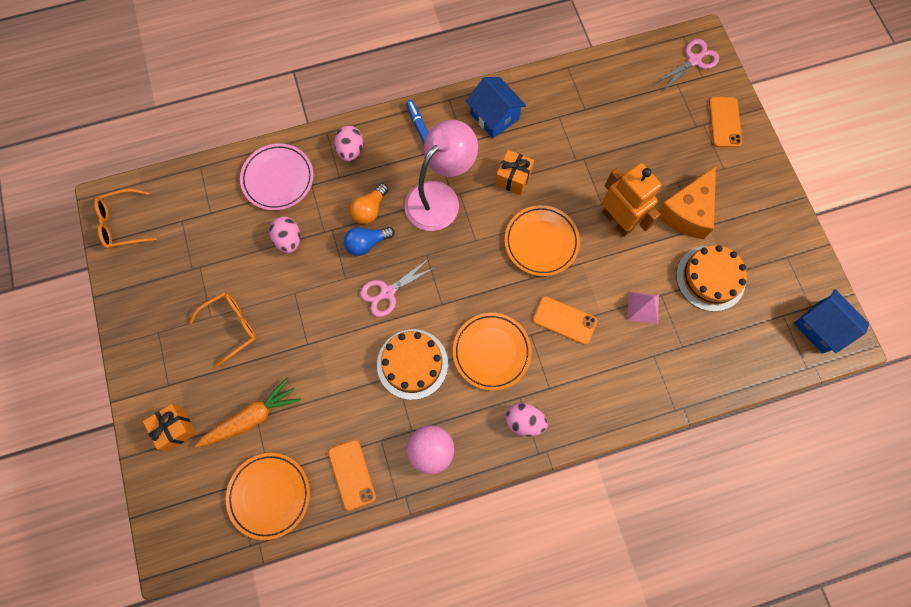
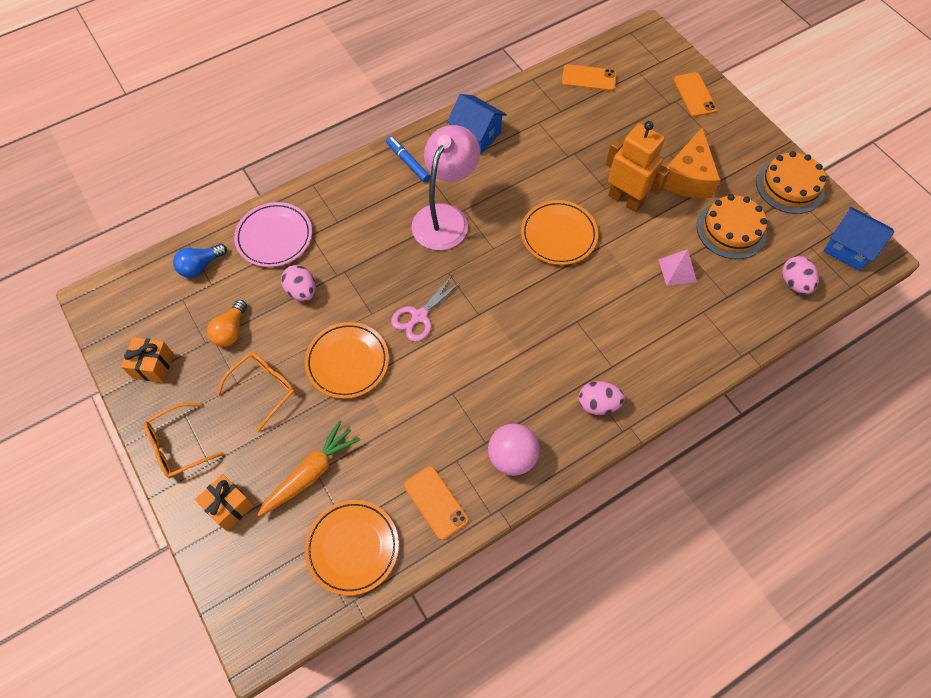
camera: 15 degrees left, 10 degrees down
(122, 223) = (118, 316): orange glasses -> orange glasses (178, 446)
(350, 150) = (342, 195): pink egg -> pink egg (794, 283)
(367, 243) = (384, 276): blue light bulb -> blue light bulb (200, 266)
(370, 210) = (378, 244): orange light bulb -> orange light bulb (231, 330)
(412, 364) = (466, 378): orange cake -> orange cake (790, 186)
(491, 352) = (543, 347): orange plate -> orange plate (347, 362)
(513, 178) = (512, 185): orange gift -> orange gift (153, 366)
(564, 320) = (605, 300): orange phone -> orange phone (589, 78)
(694, 60) = (647, 50): pink scissors -> none

